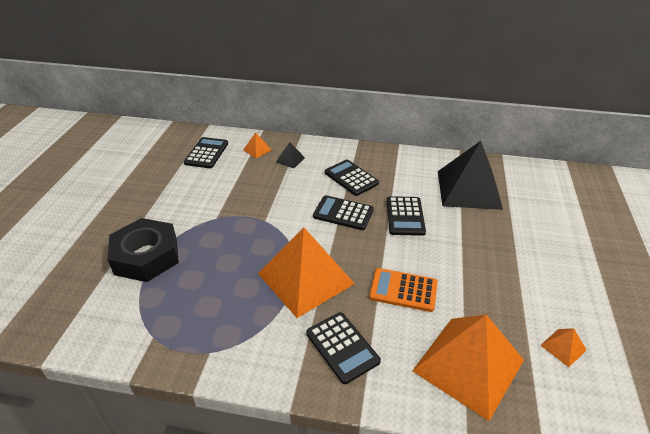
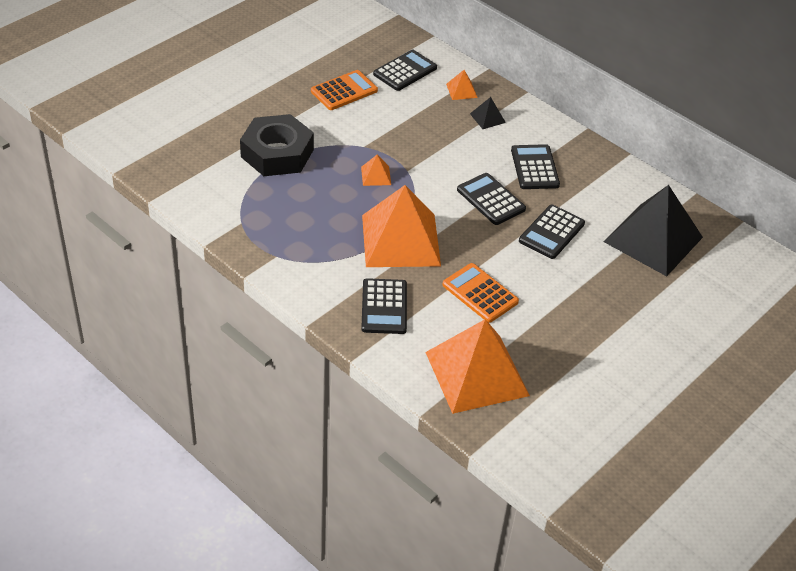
camera: 30 degrees right, 5 degrees up
(170, 184) = (344, 91): none -> orange calculator
(563, 347) = (576, 407): orange pyramid -> orange pyramid (376, 175)

